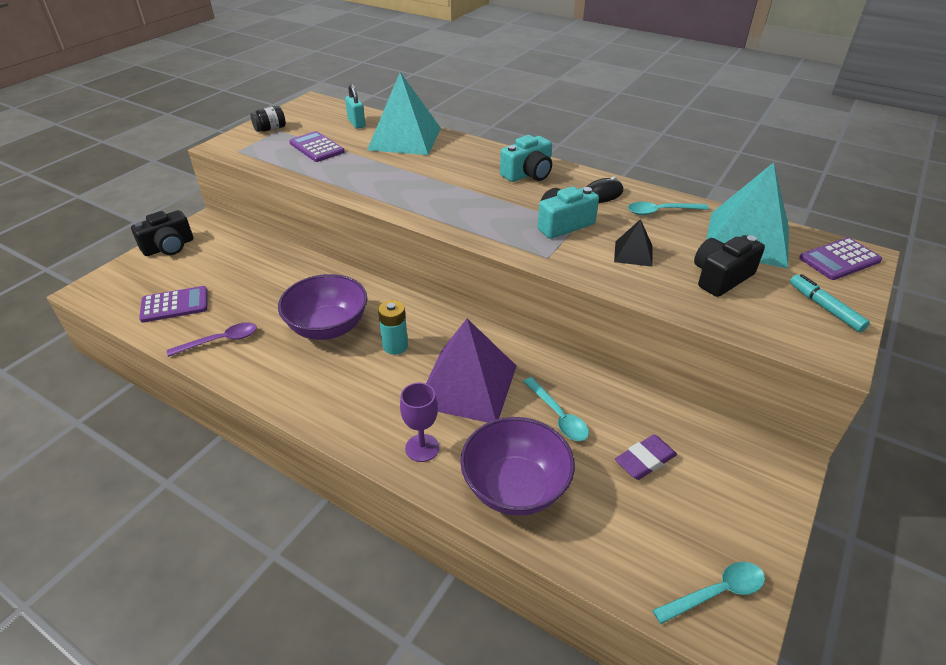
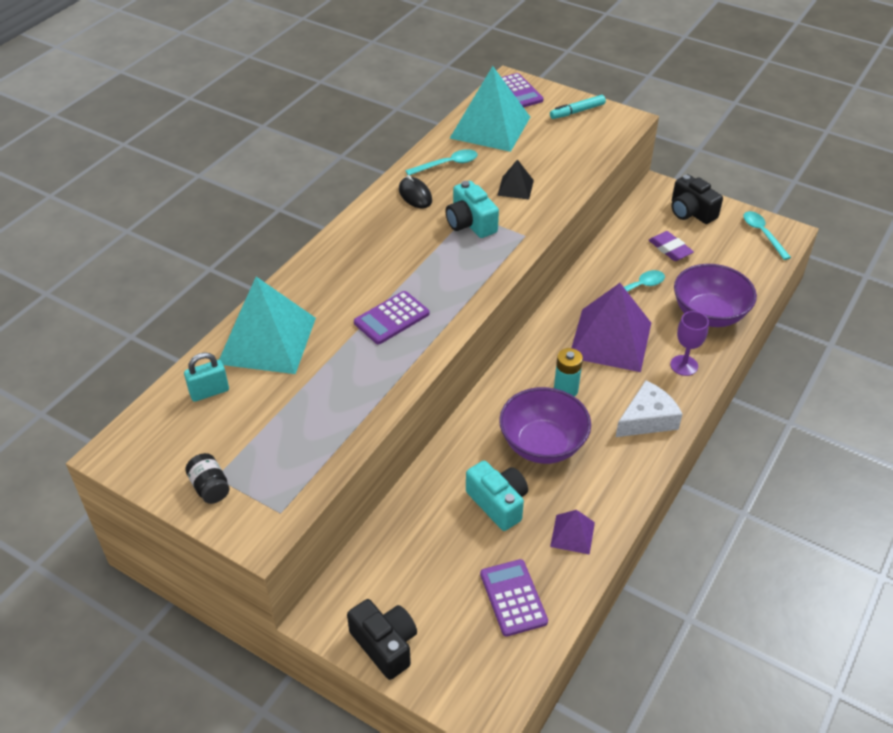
camera: 90 degrees left, 5 degrees up
(220, 341) = (572, 534): purple spoon -> purple pyramid
(316, 147) = (281, 425): purple calculator -> purple calculator (391, 318)
(344, 405) = (647, 419): none -> white cheese
(528, 174) = (370, 240): turquoise camera -> turquoise camera (498, 503)
(661, 211) = (447, 164): turquoise spoon -> turquoise spoon turned 105 degrees counterclockwise
(720, 277) = (545, 149): black camera -> black camera (691, 212)

